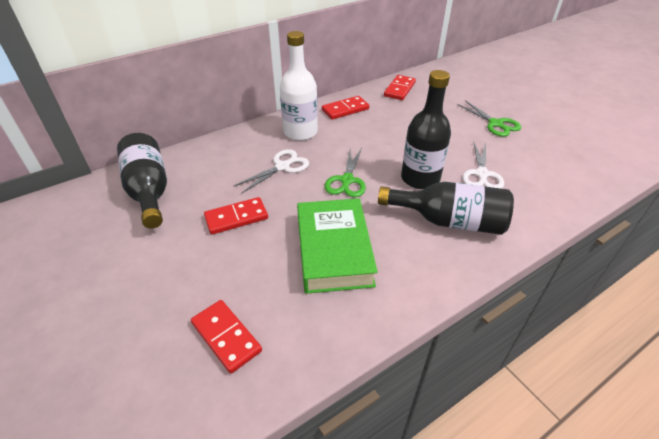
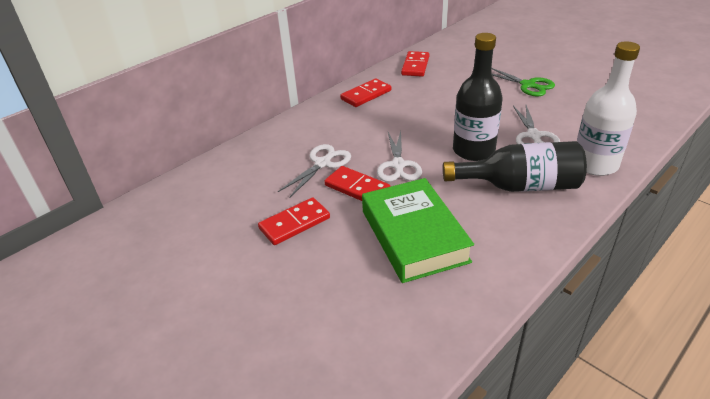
camera: 10 degrees left, 5 degrees down
(149, 191) = (182, 214): black bottle -> none
(226, 337) = (336, 342): red domino -> red domino (357, 188)
(300, 132) = (327, 125): white bottle -> white bottle (595, 164)
(347, 180) = (398, 165): green scissors -> white scissors

